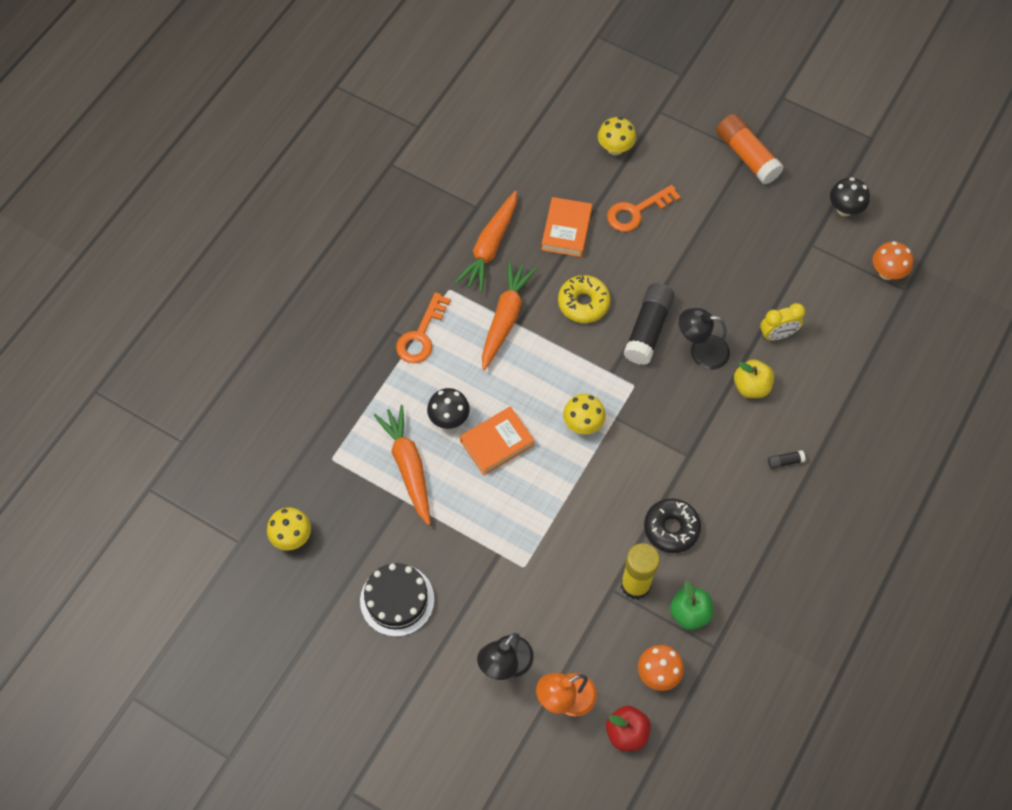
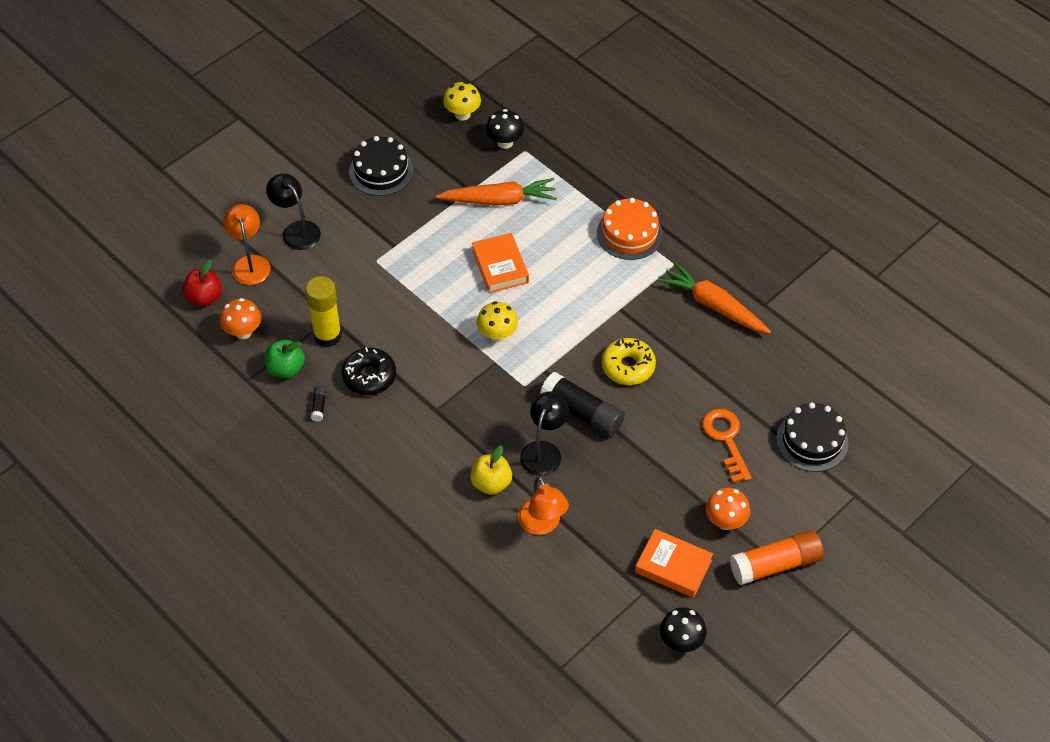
camera: 105 degrees right, 10 degrees down
(421, 335) = (629, 233): orange key -> orange cake
(449, 418) = (536, 237): black mushroom -> black mushroom (505, 142)
(505, 318) = (629, 300): orange carrot -> none
(566, 230) = (717, 373): orange book -> orange book (673, 566)
(615, 148) = (812, 441): yellow mushroom -> black cake
(777, 334) = (542, 525): yellow clock -> orange lamp
(785, 461) = (401, 488): black glue stick -> black glue stick (319, 406)
(887, 272) = (587, 656): orange mushroom -> orange mushroom (725, 521)

